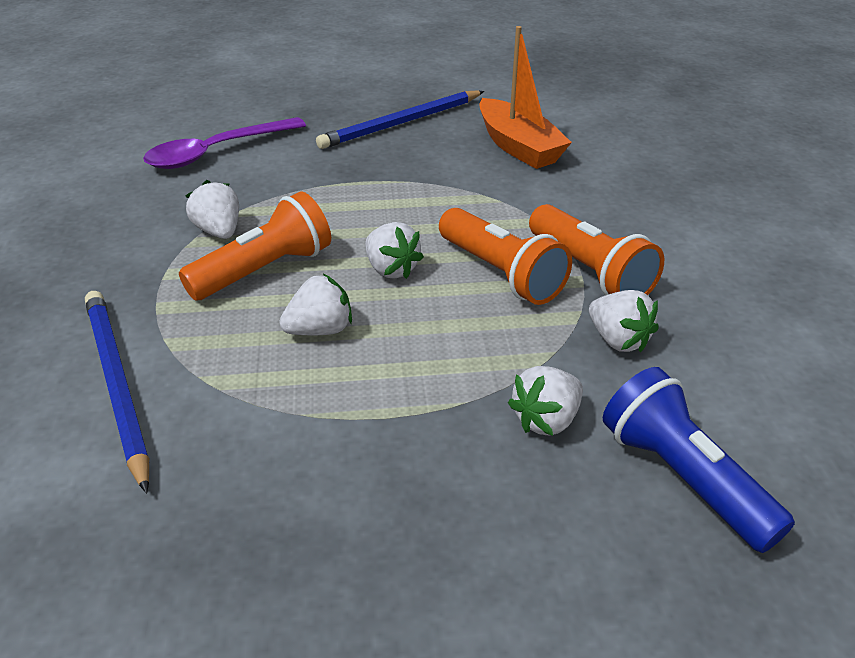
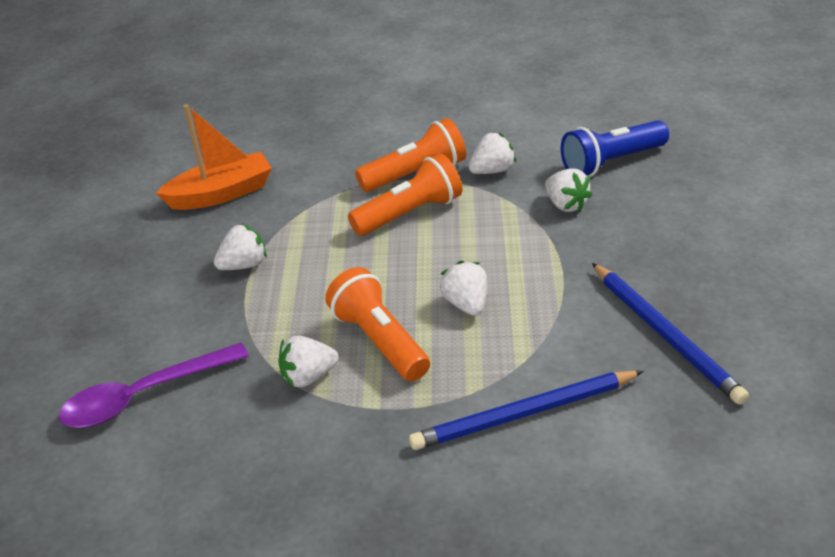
camera: 80 degrees left, 0 degrees up
(217, 152) = (144, 395): purple spoon -> purple spoon turned 90 degrees clockwise
(391, 269) = (393, 268): white strawberry -> white strawberry (244, 265)
(401, 123) = (142, 262): blue pencil -> blue pencil (665, 334)

